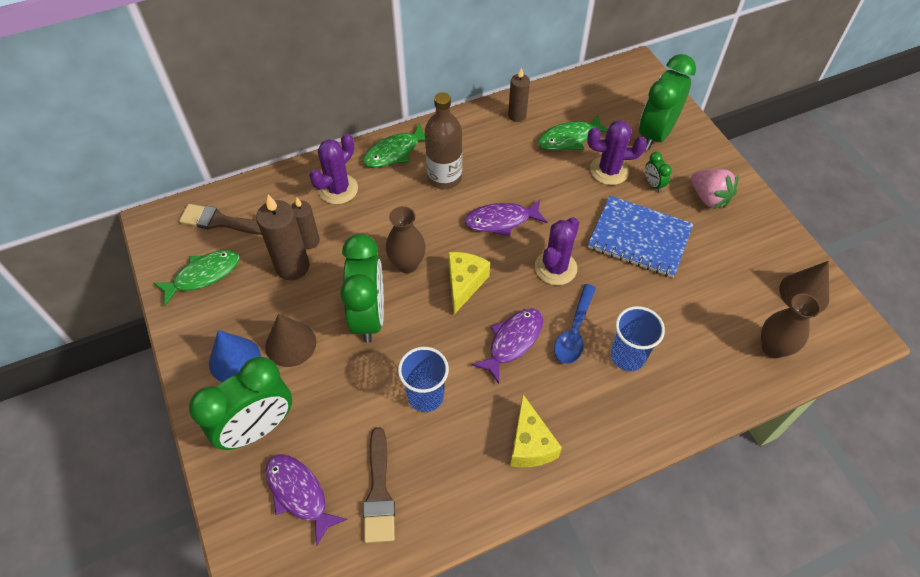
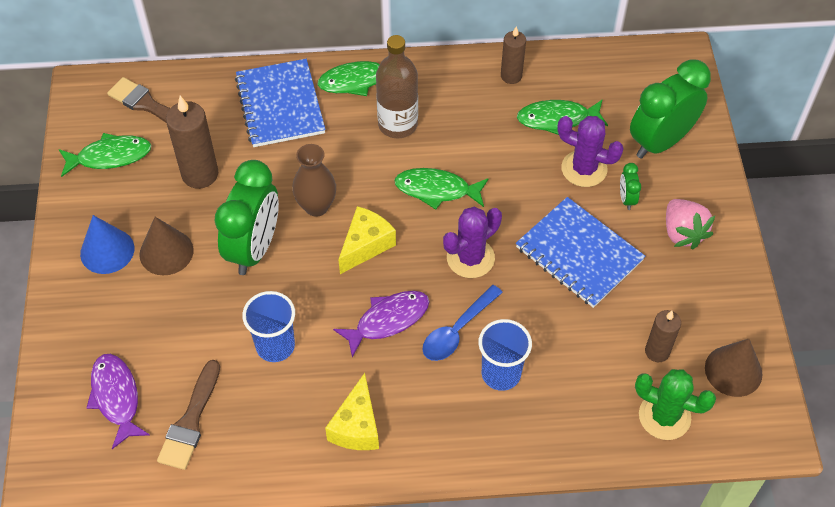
camera: 20 degrees right, 0 degrees up
(257, 428) = (103, 323): green clock -> none
(309, 241) = (228, 152): brown candle -> brown candle (657, 351)
(338, 189) = (280, 105): purple cactus -> blue notebook
(501, 221) = (437, 190): purple fish -> green fish
(773, 348) = (664, 416): brown vase -> green cactus

